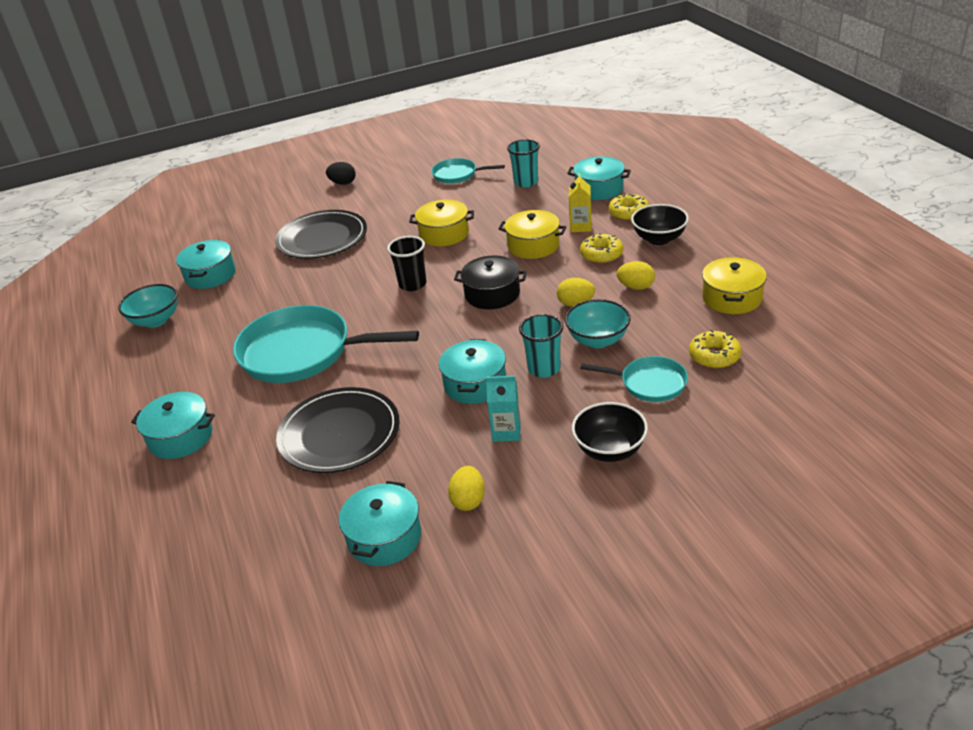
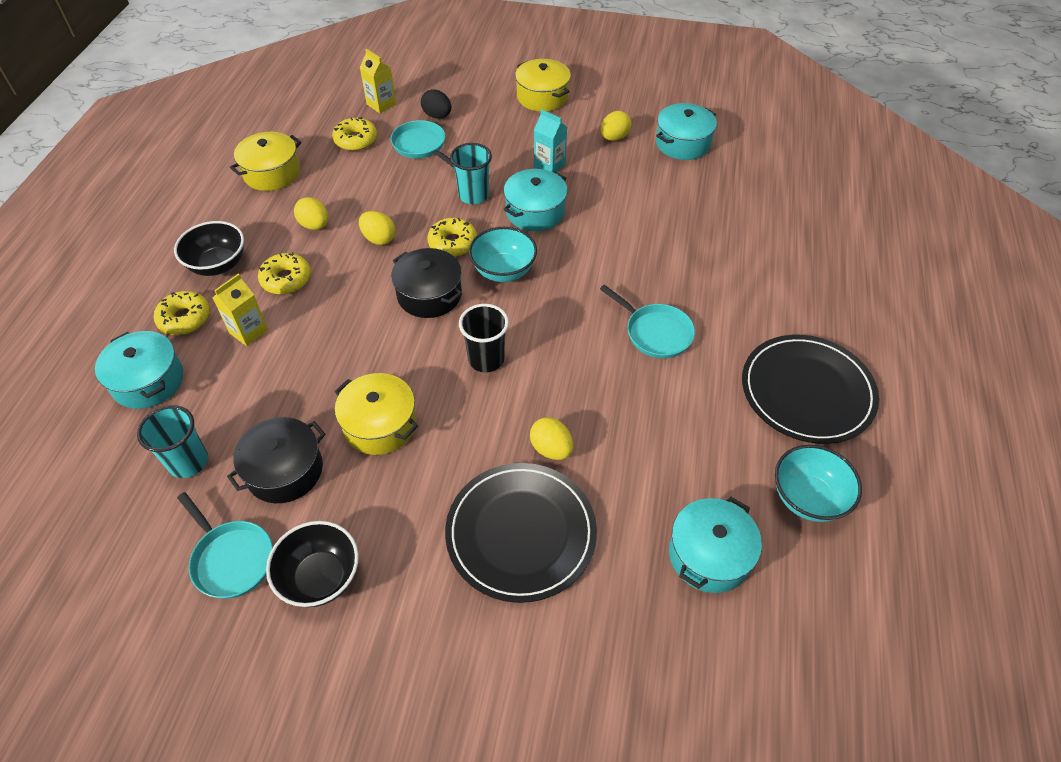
camera: 150 degrees left, 15 degrees up
(181, 437) = (809, 298): turquoise pot -> none
(302, 352) = (655, 333): turquoise pan -> turquoise pan, size x0.51
(332, 270) = (551, 449): none -> yellow egg
(339, 433) = (670, 228): black plate -> black plate (807, 391)
(343, 183) = (389, 688): black egg -> black egg (437, 116)
(472, 201) = (285, 471): none -> black pot
(516, 329) = (453, 243): none -> yellow donut
(533, 246) = (322, 335): yellow pot -> yellow pot (542, 97)
(598, 340) = (408, 196): turquoise bowl -> turquoise bowl (503, 271)
(609, 450) = (500, 121): black bowl -> black bowl (320, 577)
(751, 400) = (381, 104): none -> yellow carton

